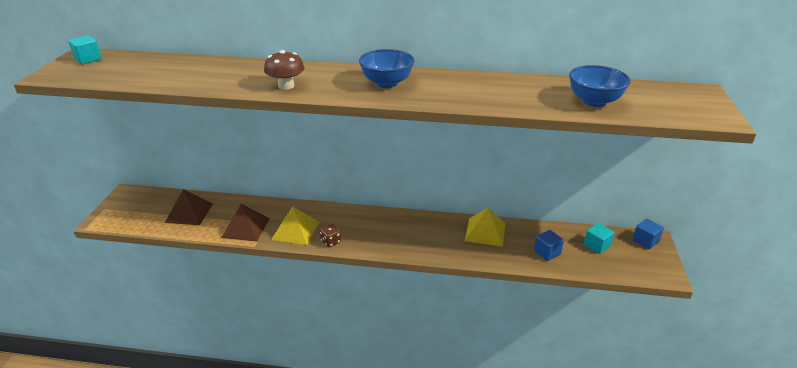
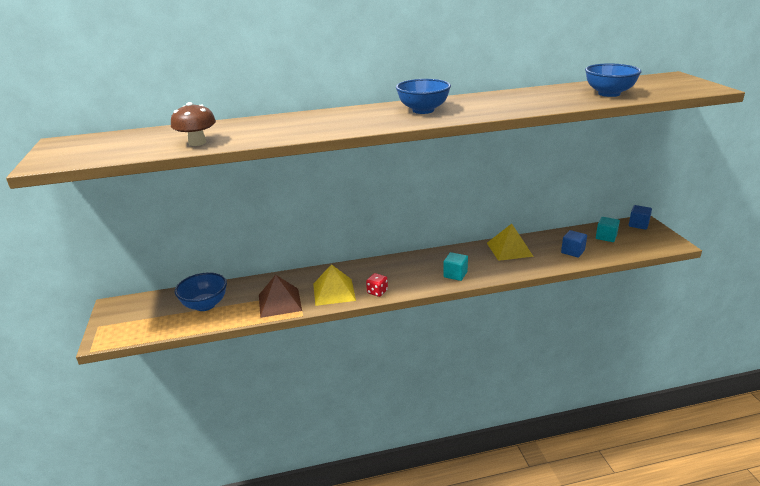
camera: 20 degrees left, 5 degrees down
(88, 59) = (75, 144): turquoise cube -> turquoise cube (455, 274)
(189, 213) = (205, 305): brown pyramid -> blue bowl
(286, 86) = (330, 127): brown mushroom -> brown mushroom (197, 143)
(330, 242) = (377, 292): brown dice -> red dice

